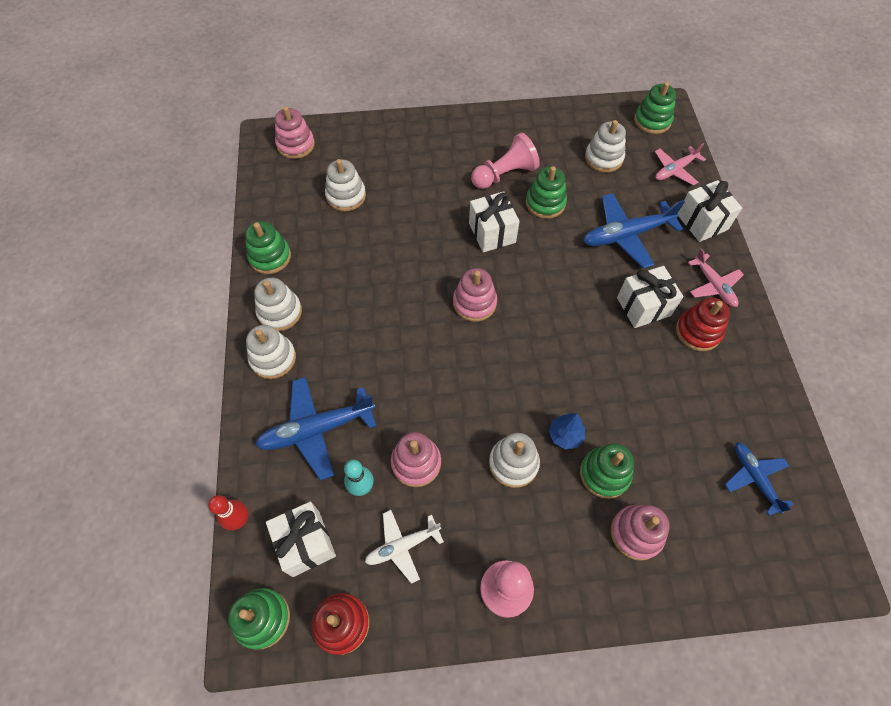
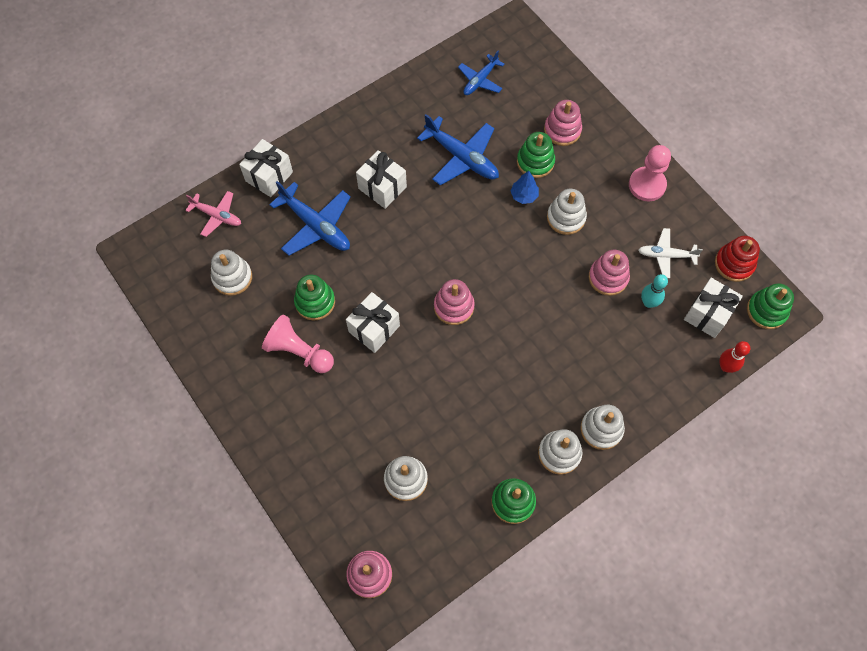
camera: 120 degrees left, 5 degrees up
(316, 430) = (632, 358): blue plane -> blue plane (462, 157)
(402, 546) = (666, 255): white plane -> white plane turned 150 degrees clockwise
(652, 121) = (159, 256): green stacking toy -> none
(698, 331) = (383, 145): red stacking toy -> none
(713, 285) = (332, 149): pink plane -> none

